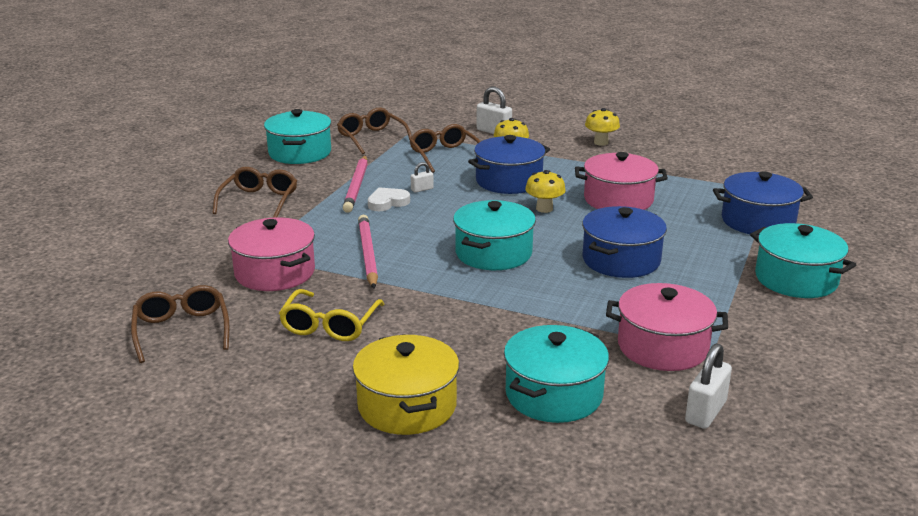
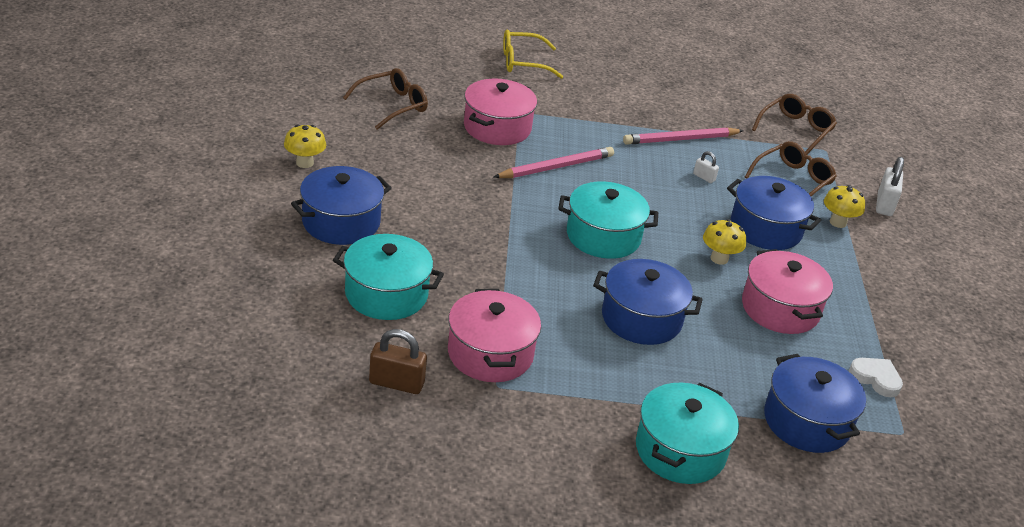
camera: 65 degrees right, 10 degrees up
(259, 201) = (613, 95): brown glasses -> none
(300, 153) = (726, 96): turquoise pot -> none
(330, 325) = (433, 168): yellow glasses -> yellow glasses (523, 62)
(387, 202) = (661, 162): white heart -> white heart (876, 378)
(407, 406) = (341, 222): yellow pot -> blue pot
(601, 142) = (927, 286): yellow mushroom -> yellow mushroom (304, 163)
(705, 412) = (396, 383): white padlock -> brown padlock

